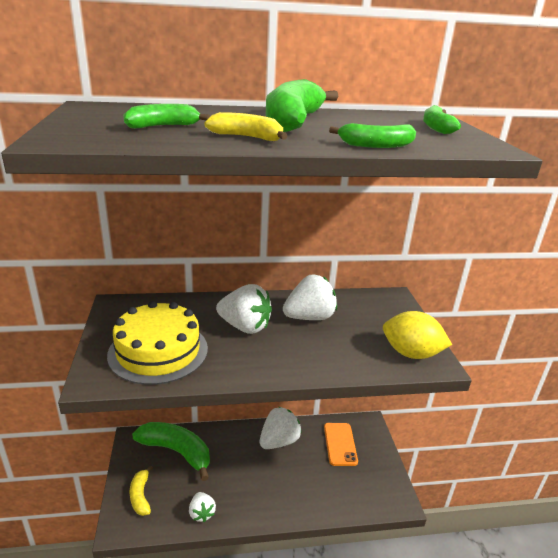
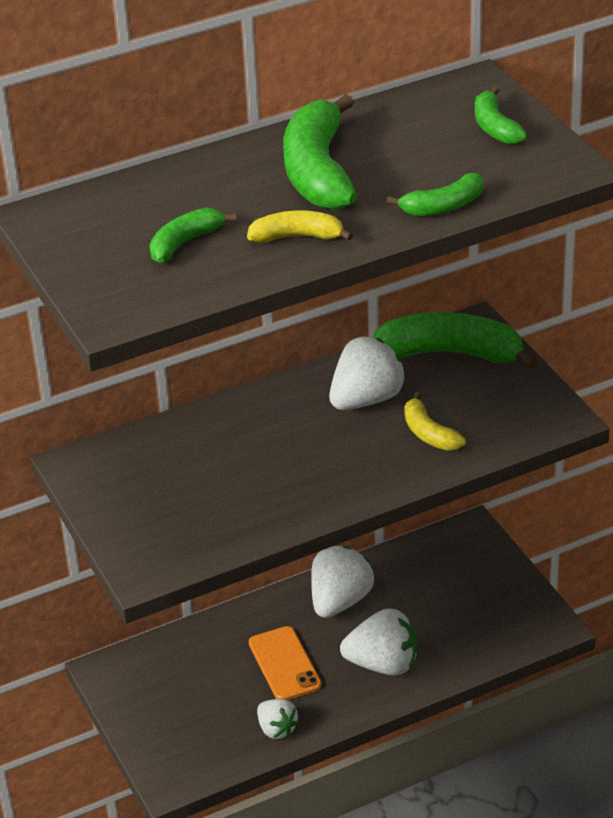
camera: 15 degrees left, 10 degrees up
(140, 496) = (173, 737): yellow banana -> yellow banana (429, 433)
(158, 351) = (194, 512): yellow cake -> none
(176, 451) = (187, 665): green banana -> green banana (450, 353)
(245, 327) = (285, 442): white strawberry -> white strawberry (383, 664)
(340, 444) = (437, 576): orange phone -> orange phone (285, 664)
(411, 353) = (524, 414): yellow lemon -> none

